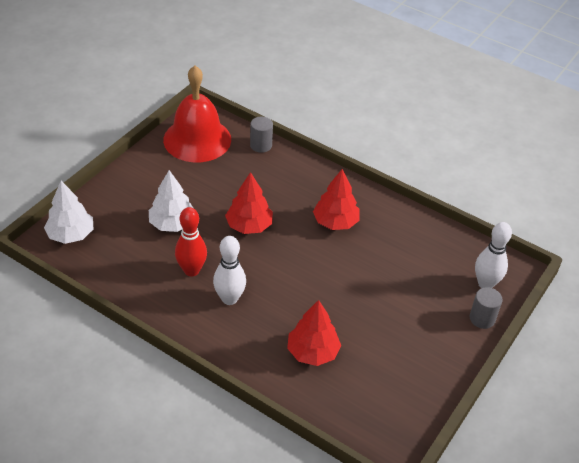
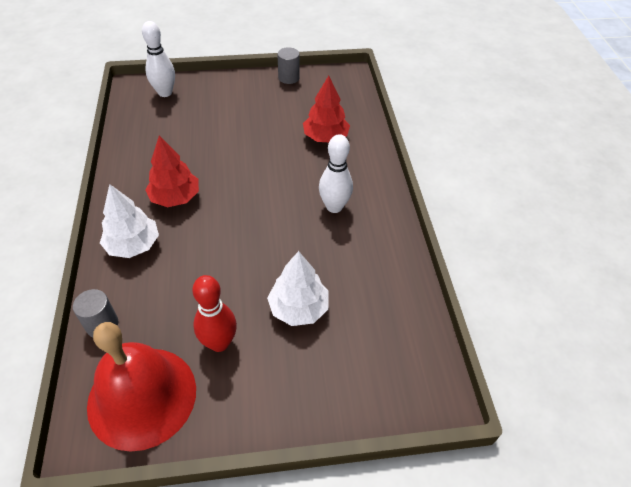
camera: 130 degrees left, 5 degrees up
(71, 234) = (406, 382): white tree -> white tree (133, 245)
(191, 270) = (335, 250): red bowling pin -> red bowling pin (219, 343)
(249, 226) = (240, 250): red tree -> none
(482, 318) = (202, 82): grey cylinder -> grey cylinder (288, 78)

